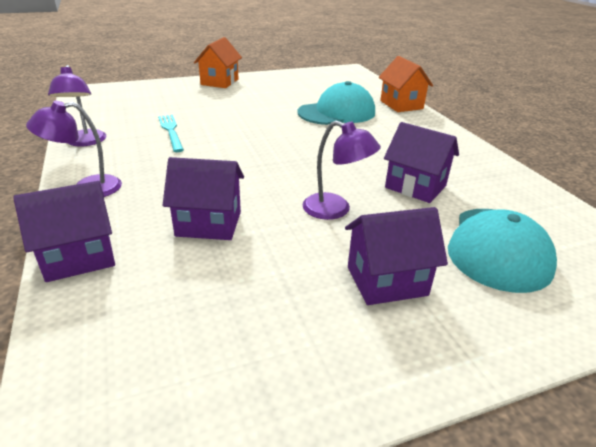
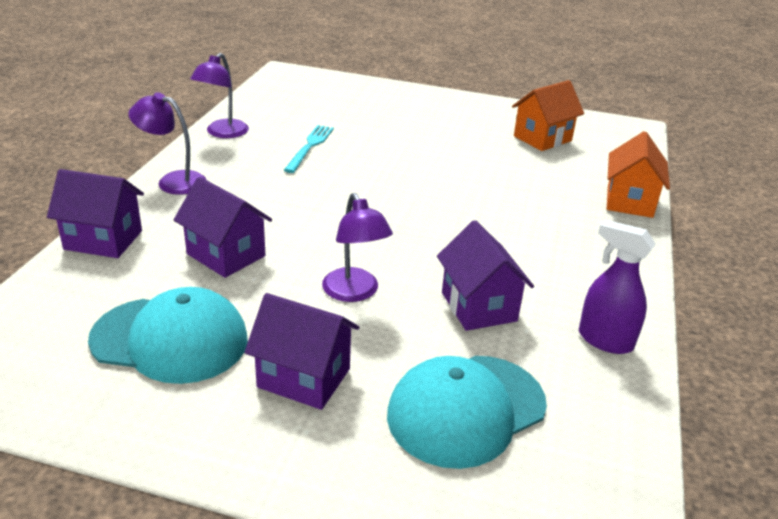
camera: 35 degrees right, 0 degrees up
(219, 82) = (437, 100): orange house -> orange house (542, 138)
(337, 112) = (523, 184): turquoise cap -> turquoise cap (170, 339)
(497, 177) = (605, 340): none -> purple spray bottle

